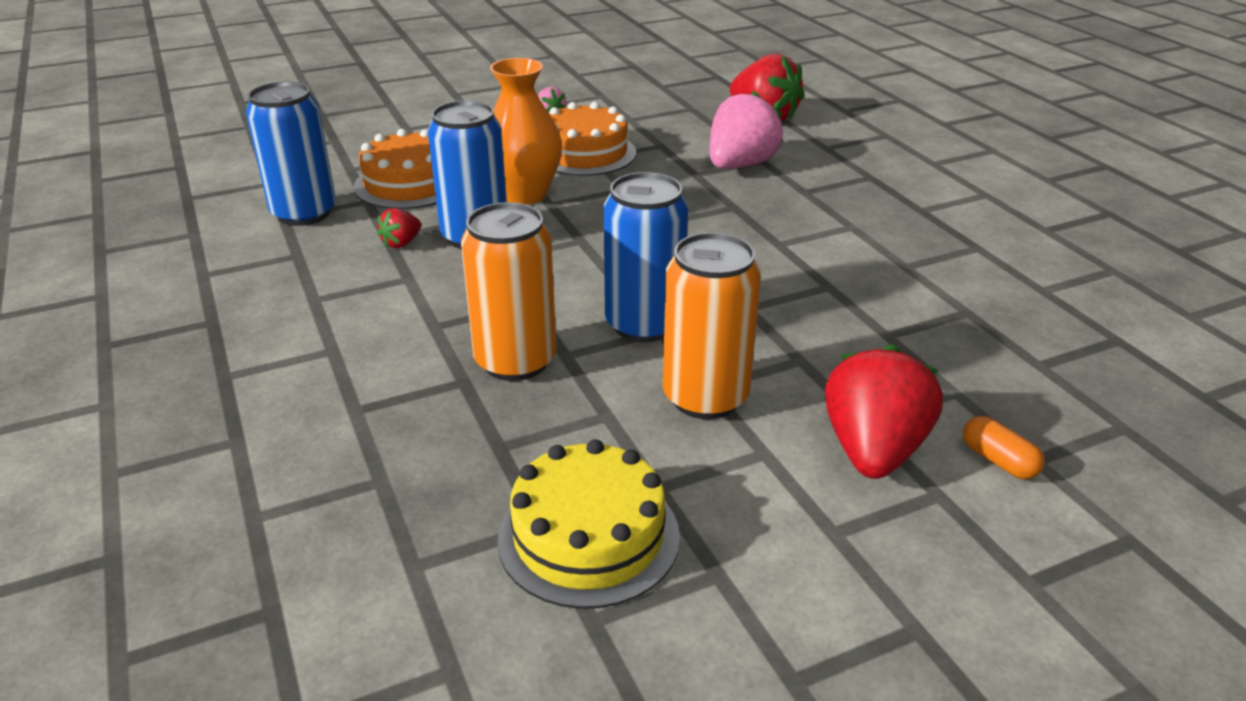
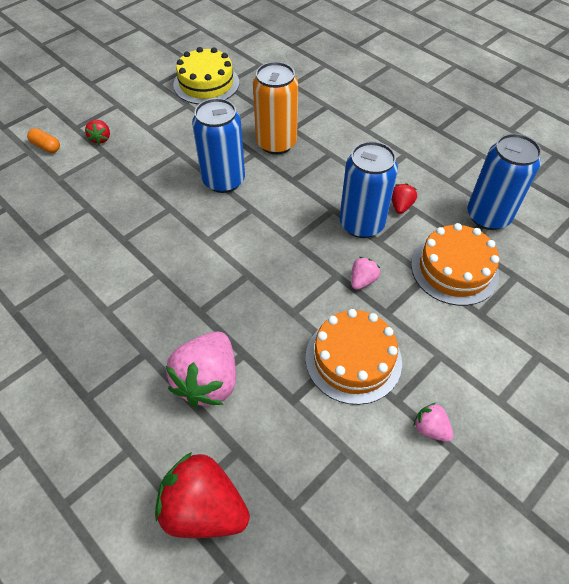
camera: 160 degrees right, 20 degrees up
(524, 194) = (362, 280): orange vase -> pink strawberry
(705, 397) = (179, 146): orange can -> none
(873, 450) = (101, 139): red strawberry -> red strawberry, size x0.47

